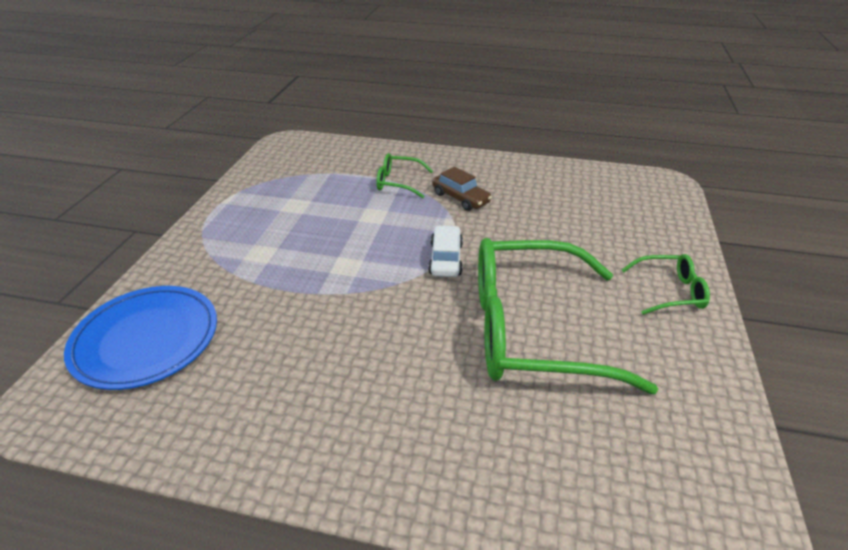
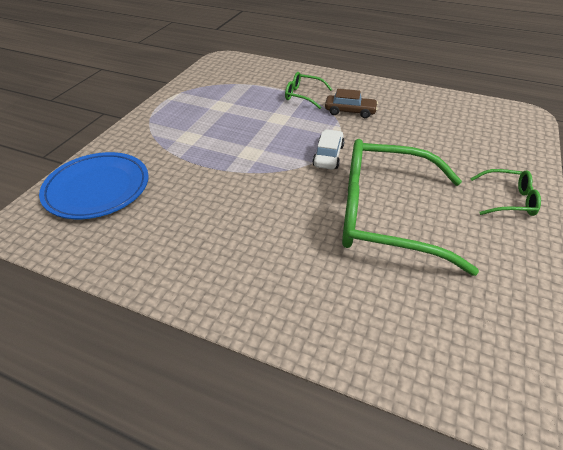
camera: 10 degrees right, 5 degrees up
(460, 198) = (350, 112): brown car -> brown car turned 45 degrees counterclockwise

